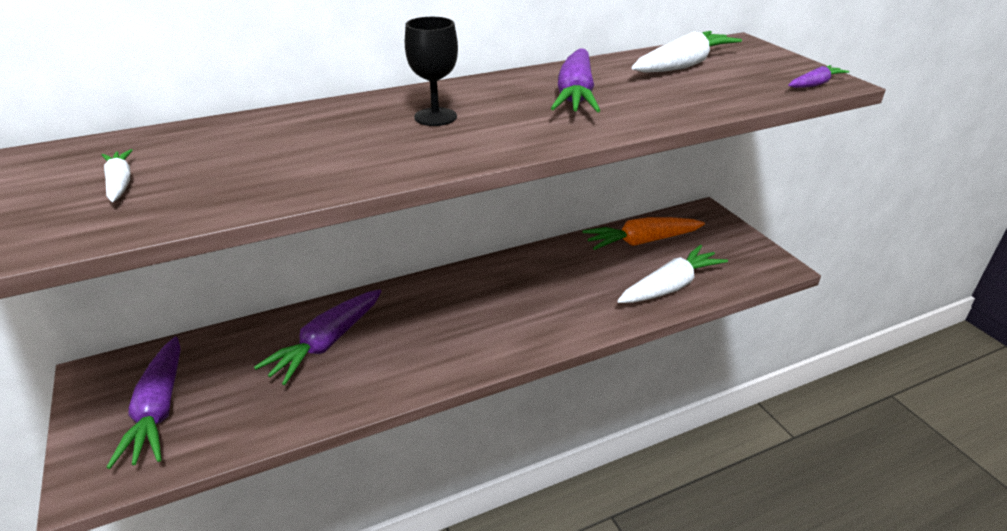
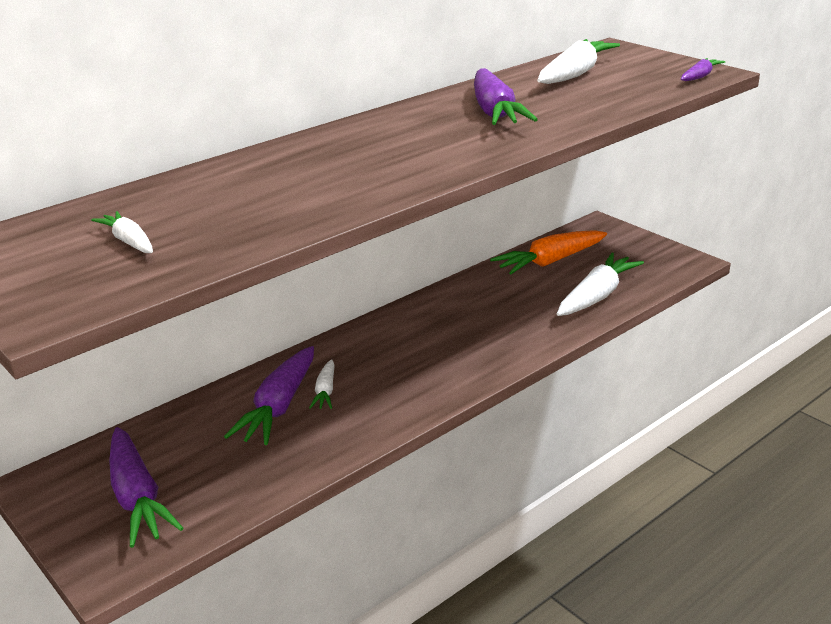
camera: 15 degrees left, 5 degrees down
(374, 336) = (325, 391): none -> white carrot
(435, 117) = (379, 147): black goblet -> none

